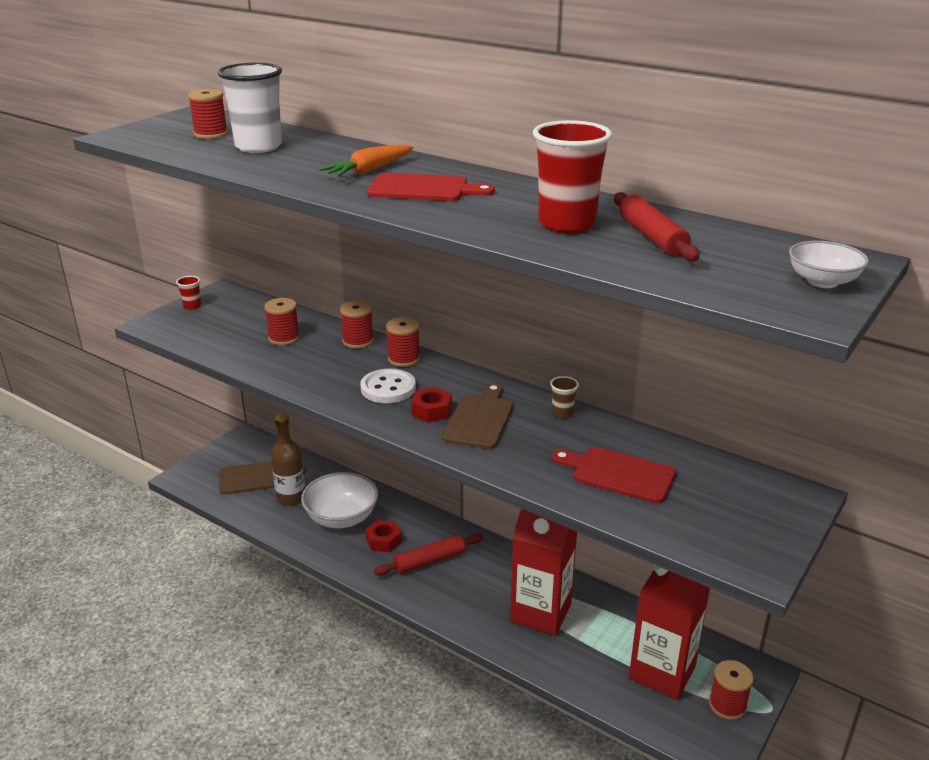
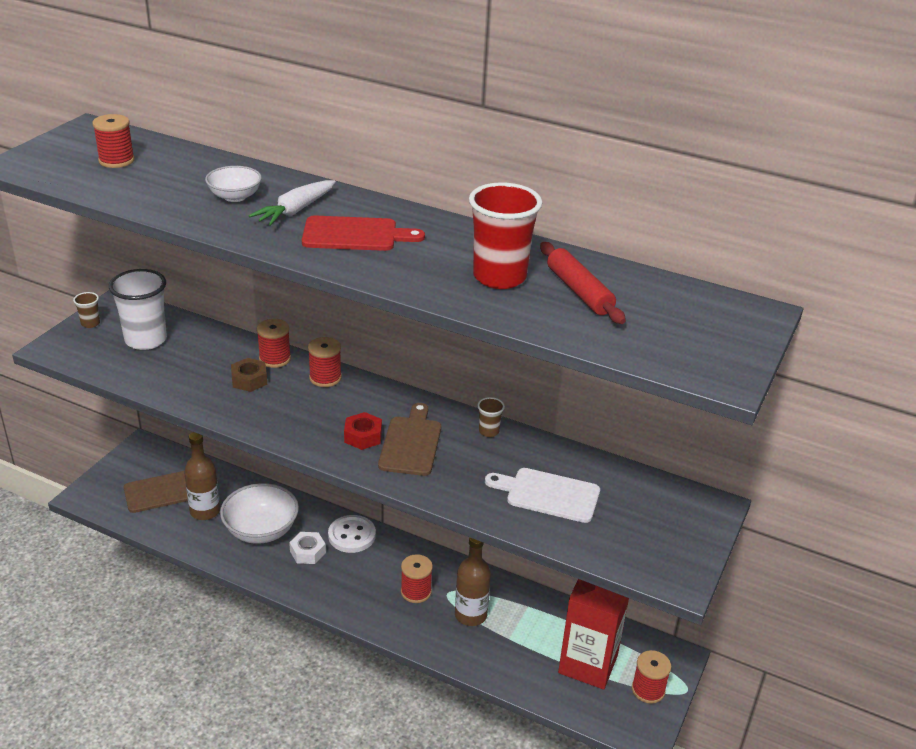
camera: 10 degrees left, 5 degrees up
(192, 306) = (90, 323): red cup -> brown cup
(258, 147) = (173, 179): white cup -> white cup (146, 340)
(284, 338) = (197, 359): red spool -> red spool (416, 592)
(329, 357) = (249, 380): none -> brown nut
(369, 171) = (295, 210): orange carrot -> white carrot
(383, 541) = (308, 552): red nut -> white nut
(388, 388) = (315, 413): white button -> white button (352, 535)
(429, 561) = (356, 570): red rolling pin -> none
(540, 612) = (470, 615): red carton -> brown bottle
(618, 474) = (548, 494): red cutting board -> white cutting board
(822, 281) = (731, 340): white bowl -> white bowl (235, 197)

